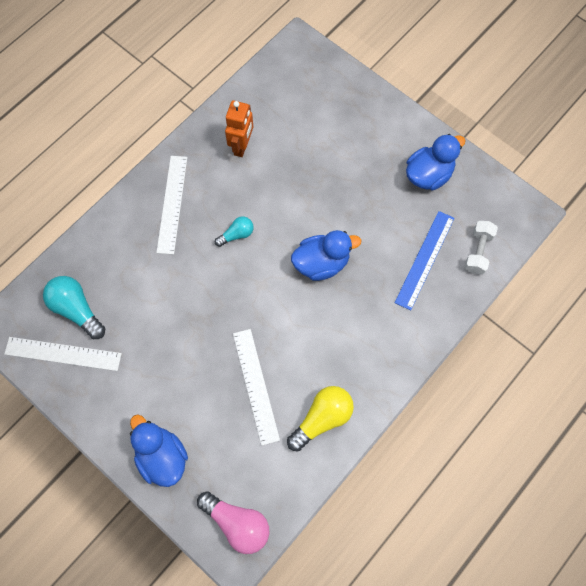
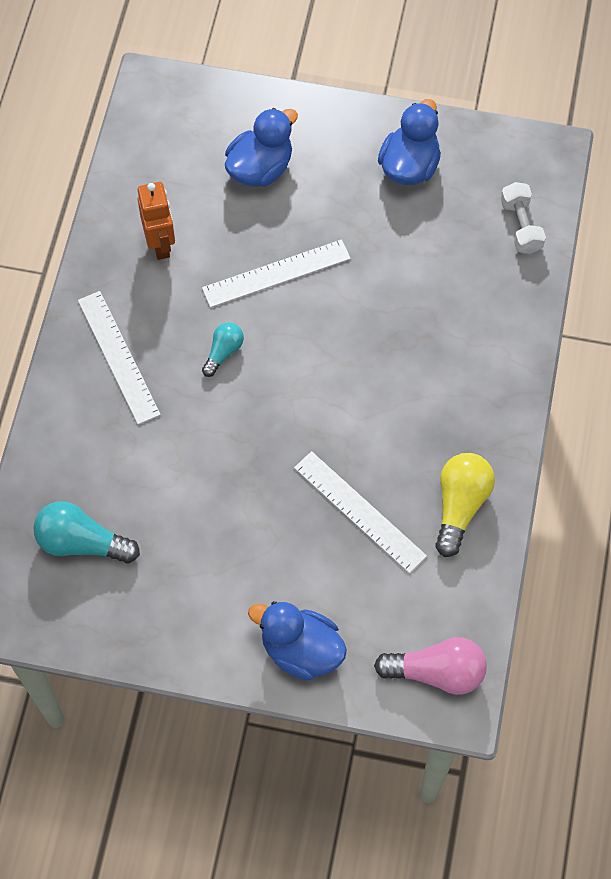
camera: 30 degrees left, 5 degrees down
(63, 354) = (100, 602): white ruler -> white ruler (276, 273)
(321, 263) = (347, 332): blue duck -> blue duck (260, 168)
(424, 259) = (465, 266): blue ruler -> none

